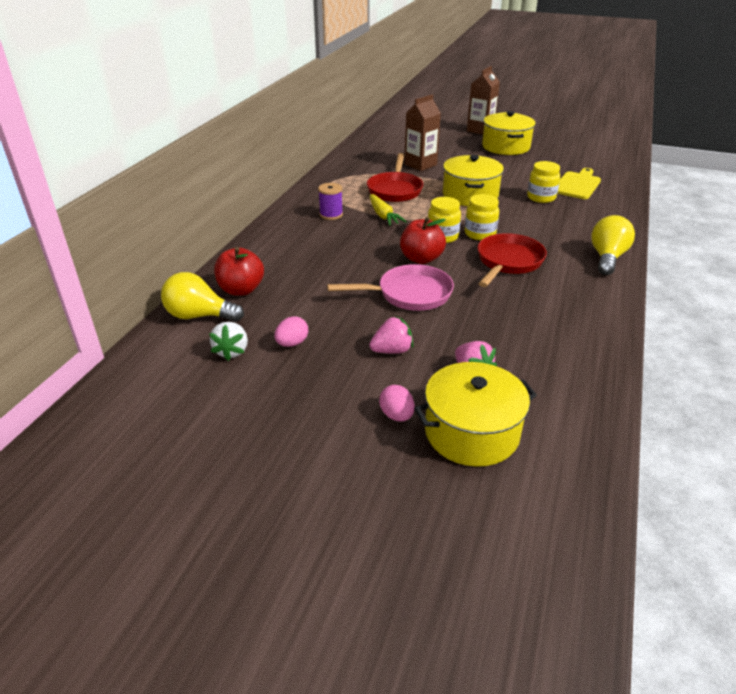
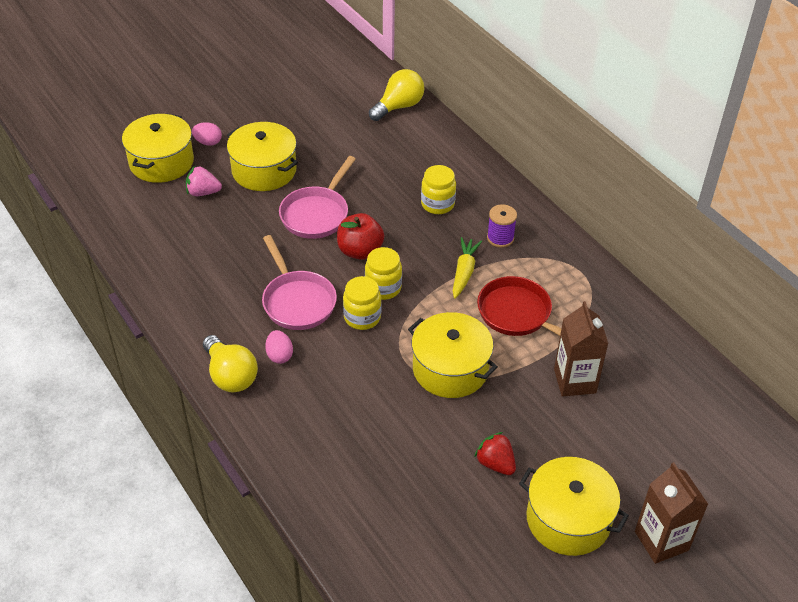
camera: 125 degrees right, 10 degrees up
(232, 351) = (341, 106): white strawberry -> none
(241, 290) = (414, 135): red apple -> none
(292, 343) = (321, 133): pink egg -> pink egg (279, 355)
(383, 216) = (464, 272): yellow carrot -> yellow carrot turned 90 degrees clockwise
(392, 350) = (264, 170): pink strawberry -> yellow pot
(508, 167) = (495, 463): none -> red strawberry
(508, 262) = (297, 301): red pan -> pink pan
(541, 197) = (387, 428): yellow jar -> yellow jar (437, 204)
(577, 185) = (386, 494): yellow cutting board -> none

